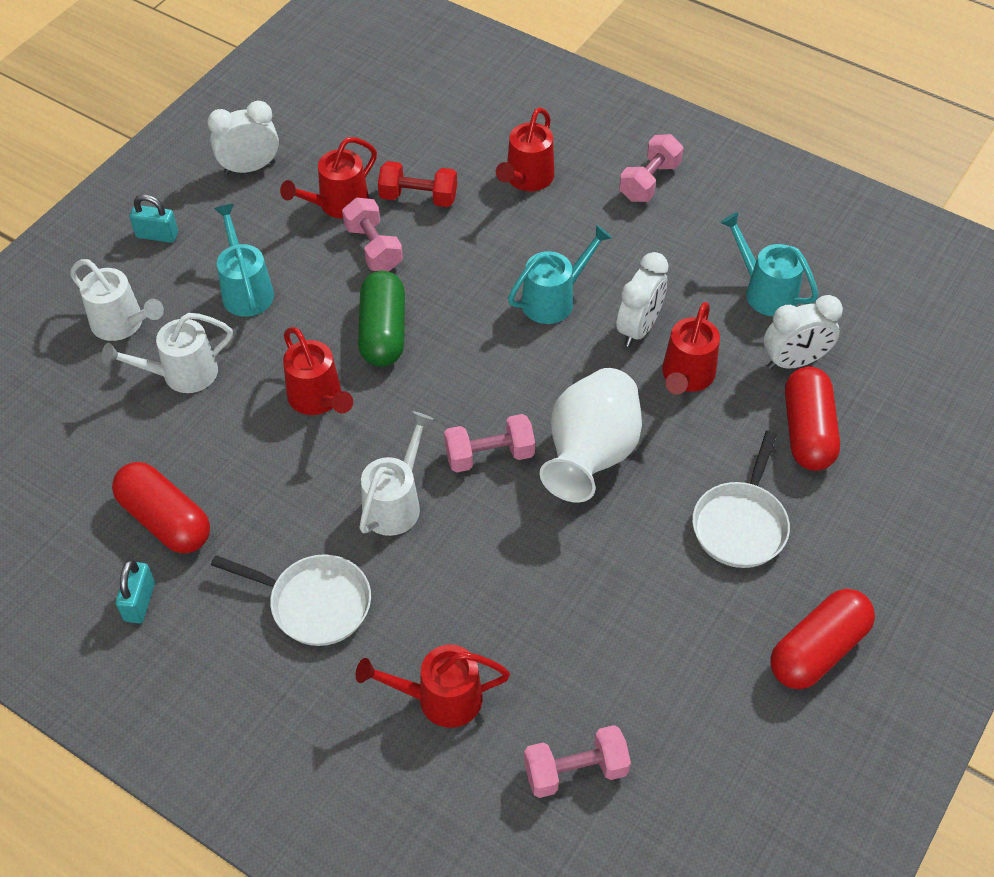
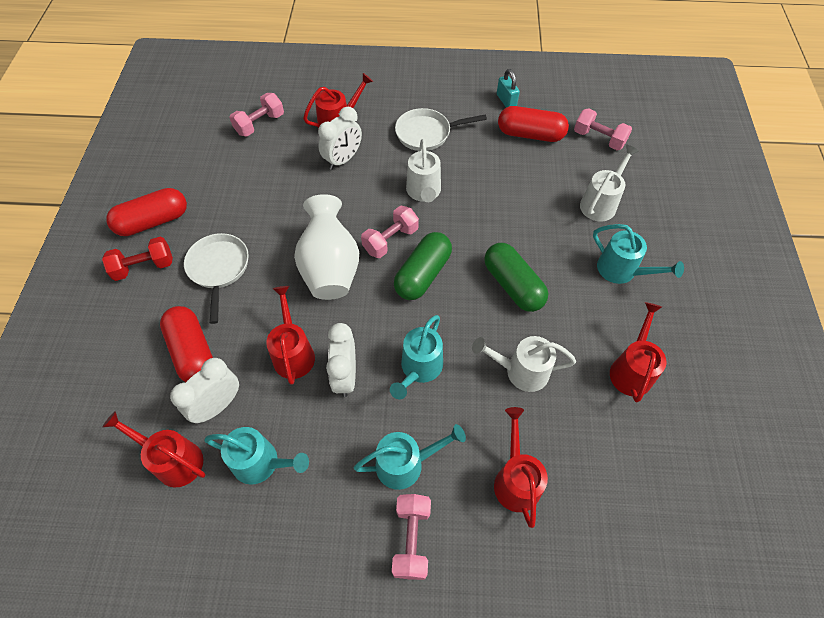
camera: 150 degrees right, 5 degrees up
(123, 324) = (664, 214): white watering can -> white watering can (520, 371)
(157, 235) = (716, 280): turquoise padlock -> none
(250, 168) = (723, 368): white clock -> white clock (343, 160)
(318, 399) = (513, 225): red watering can -> red watering can (173, 460)
(373, 248) = (574, 346): pink dumbbell -> pink dumbbell (598, 139)
(418, 197) = (582, 409): red dumbbell -> red dumbbell (144, 267)
(479, 393) = (423, 274): none -> green capsule
(620, 231) = (406, 463): none -> turquoise watering can
(817, 650) = (153, 221): red capsule -> red capsule turned 45 degrees clockwise

